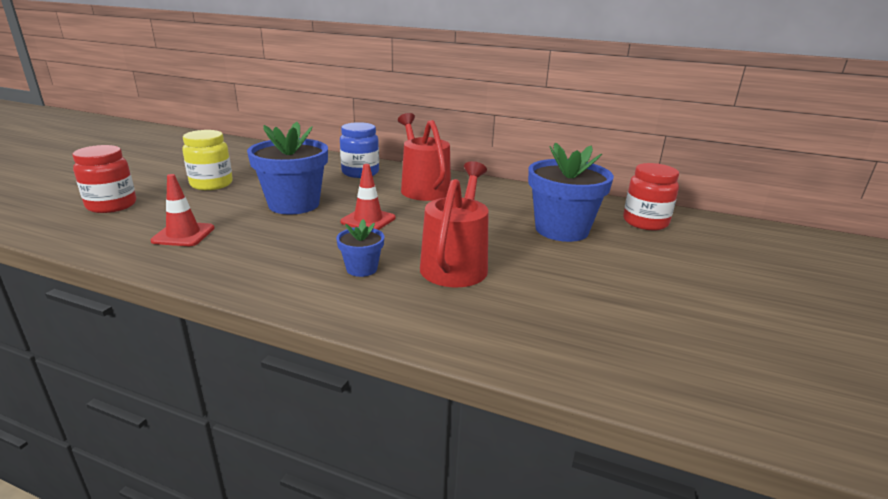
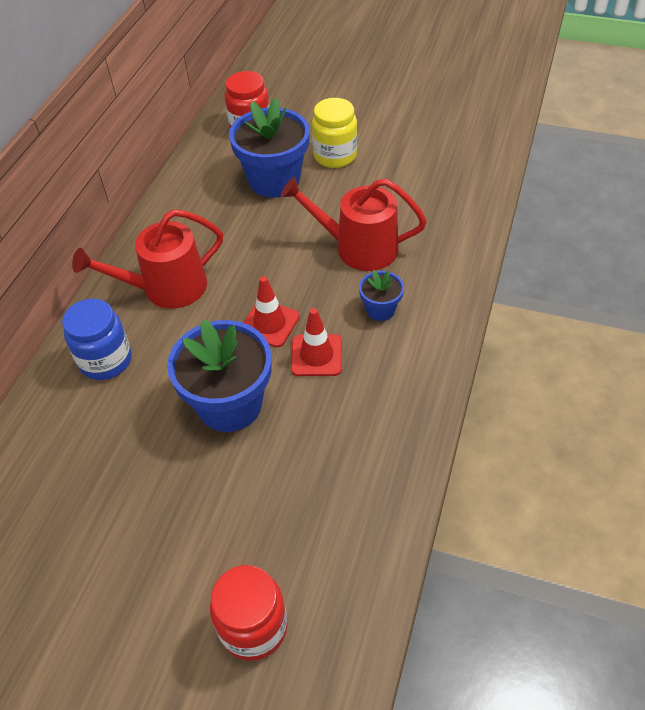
camera: 90 degrees left, 25 degrees up
(183, 234) = (334, 487): red traffic cone -> red traffic cone (316, 355)
(211, 184) = (158, 531): yellow jar -> yellow jar (335, 156)

